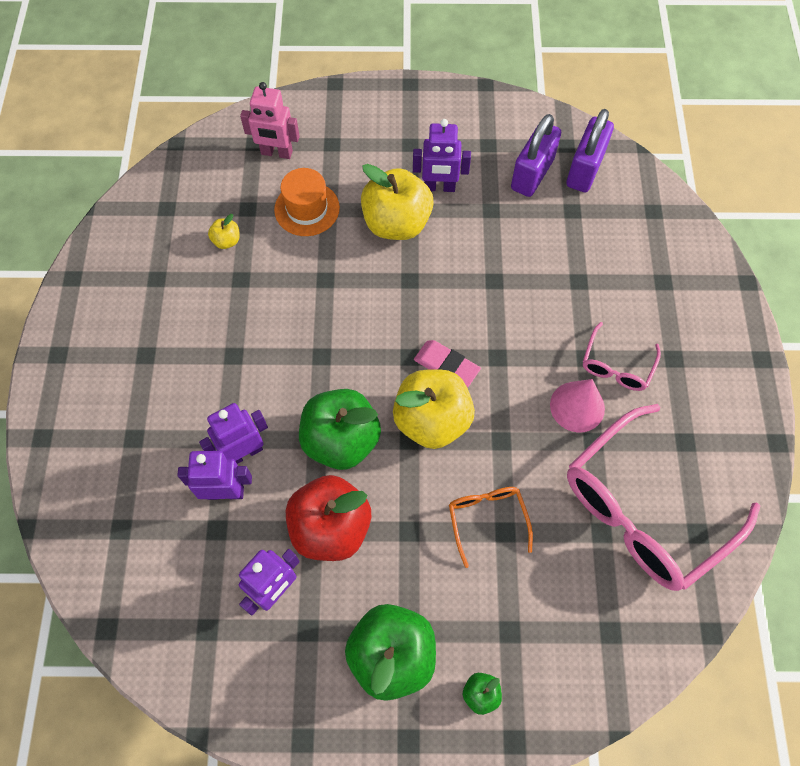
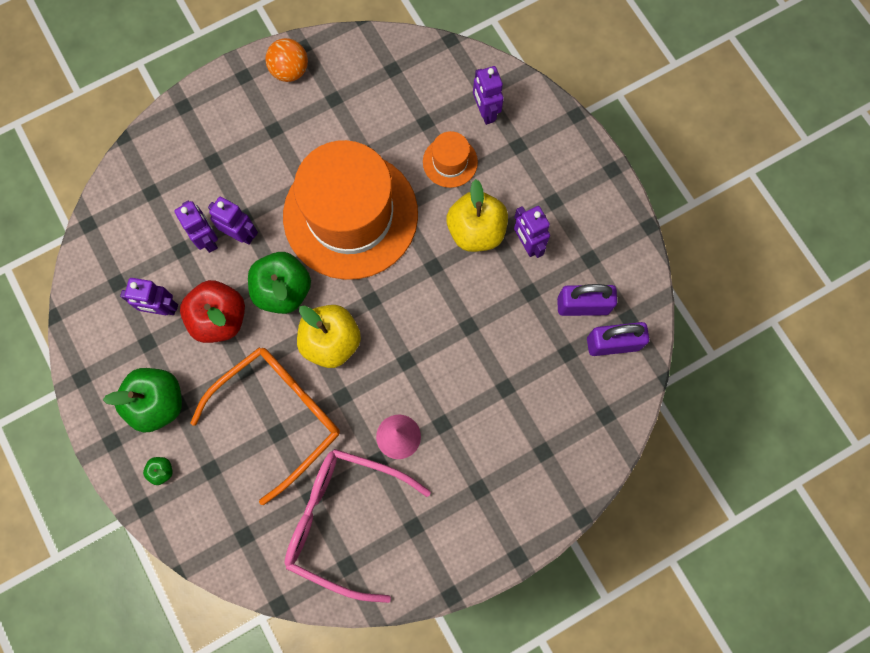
camera: 60 degrees right, 10 degrees up
(90, 304) = (290, 71): none -> orange ball
(226, 241) = (390, 125): yellow apple -> none
(276, 153) = (485, 112): pink robot -> purple robot
(300, 328) = (350, 215): none -> orange hat
(446, 366) = (378, 329): pink eraser -> none
(487, 520) = (279, 416): orange glasses -> orange glasses, size x2.14
(616, 365) = (448, 449): pink glasses -> none

